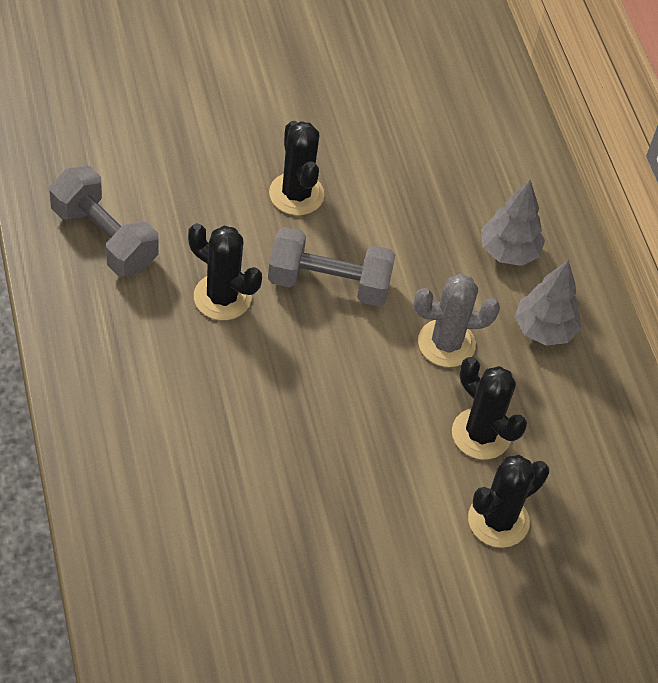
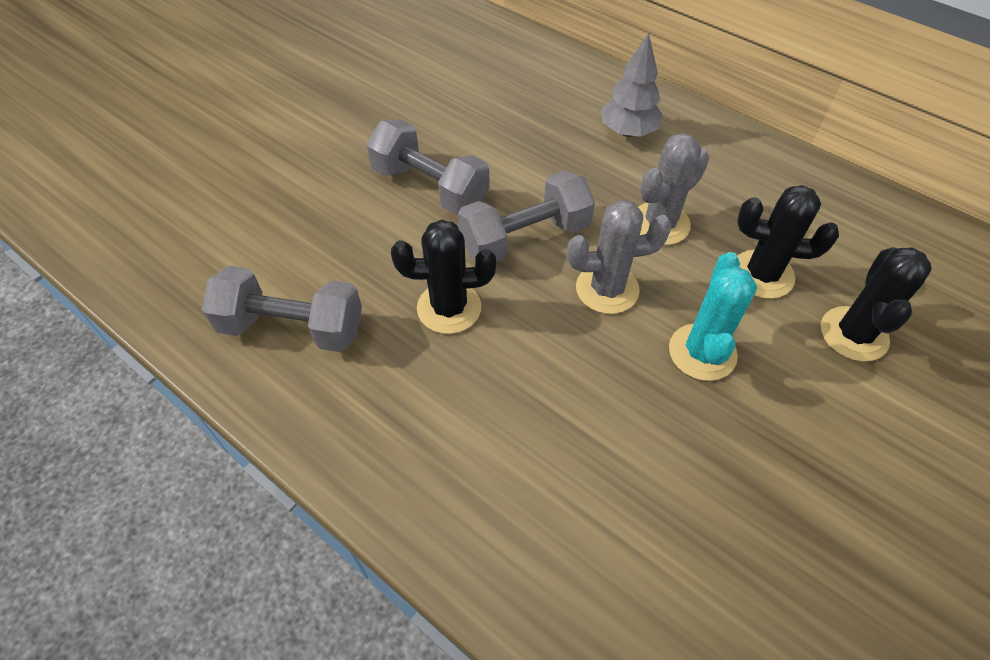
camera: 30 degrees left, 0 degrees up
(296, 194) = (430, 187): black cactus -> grey dumbbell
(350, 362) = (607, 289): none -> grey cactus
(369, 452) = (702, 352): none -> turquoise cactus
(544, 329) = (712, 168): grey tree -> none

